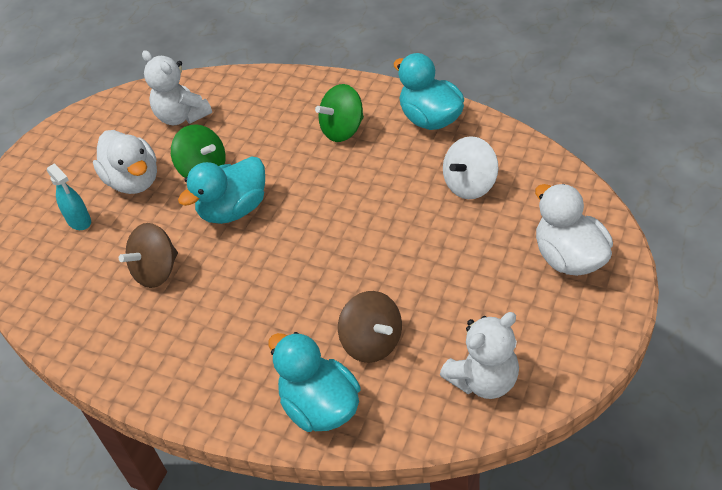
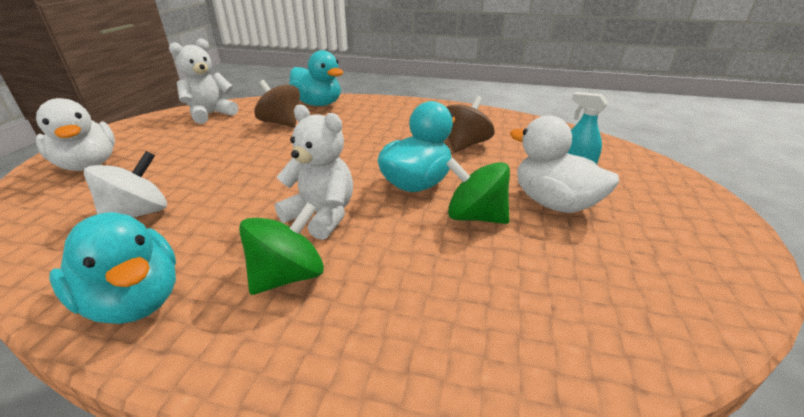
camera: 165 degrees right, 15 degrees down
(182, 116) = (567, 289): white teddy bear -> white teddy bear (321, 216)

